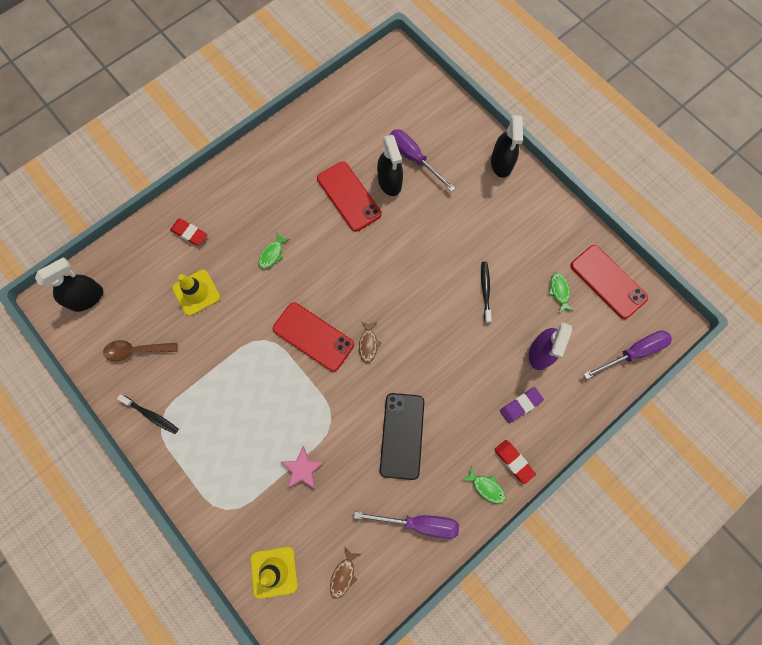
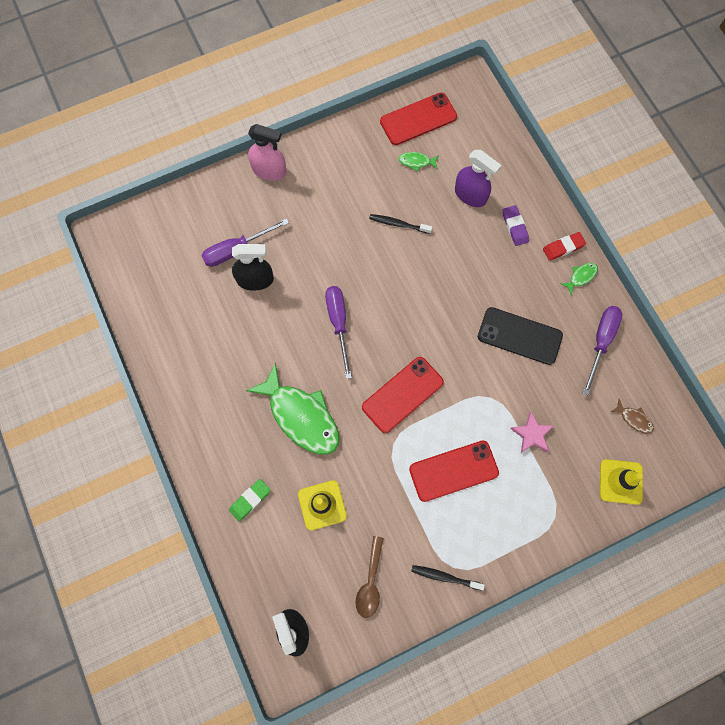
camera: 75 degrees left, 0 degrees up
(151, 415) = (445, 577): black toothbrush -> black toothbrush turned 120 degrees counterclockwise
(189, 233) = (250, 500): red eraser -> green eraser
(272, 254) = (301, 416): green fish -> green fish, size x2.41
(349, 196) = (259, 324): red phone -> red phone (453, 471)
(368, 344) = (423, 344): brown fish -> none
(501, 163) = (269, 170): black spray bottle -> pink spray bottle
(633, 353) = (489, 122): purple screwdriver -> purple screwdriver (338, 323)

